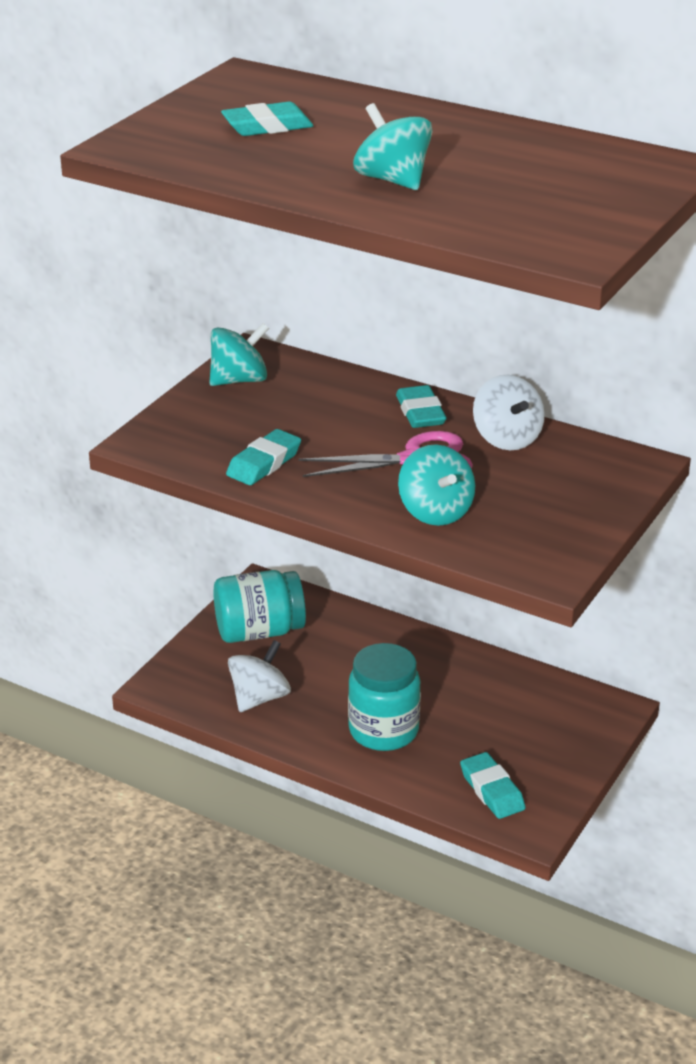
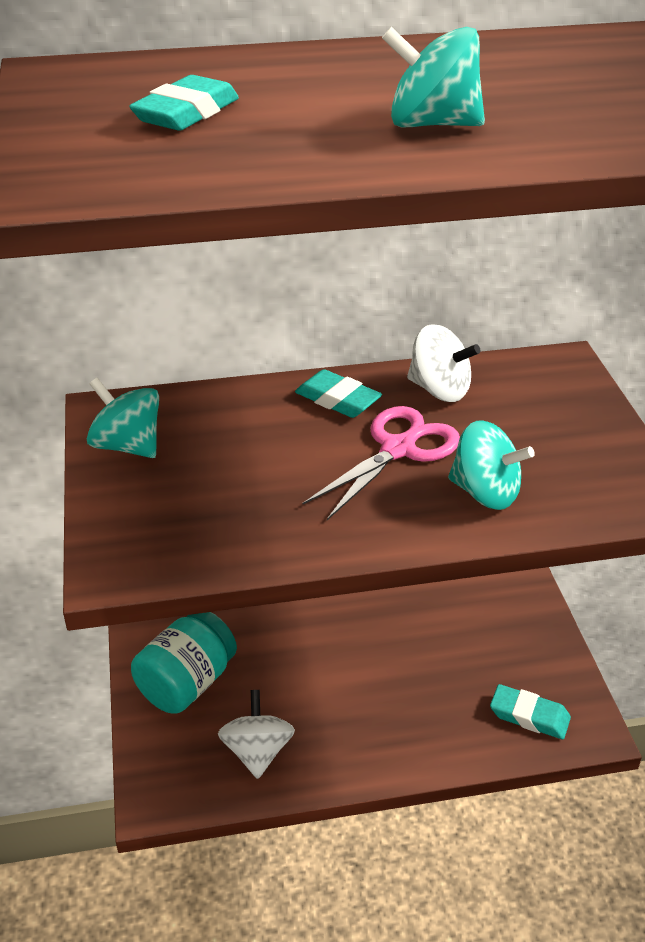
camera: 40 degrees left, 5 degrees up
(239, 380) = (128, 446): turquoise spinning top -> turquoise spinning top turned 75 degrees counterclockwise
(264, 463) = (269, 525): turquoise eraser -> none
(383, 731) = (392, 715): turquoise jar -> none

